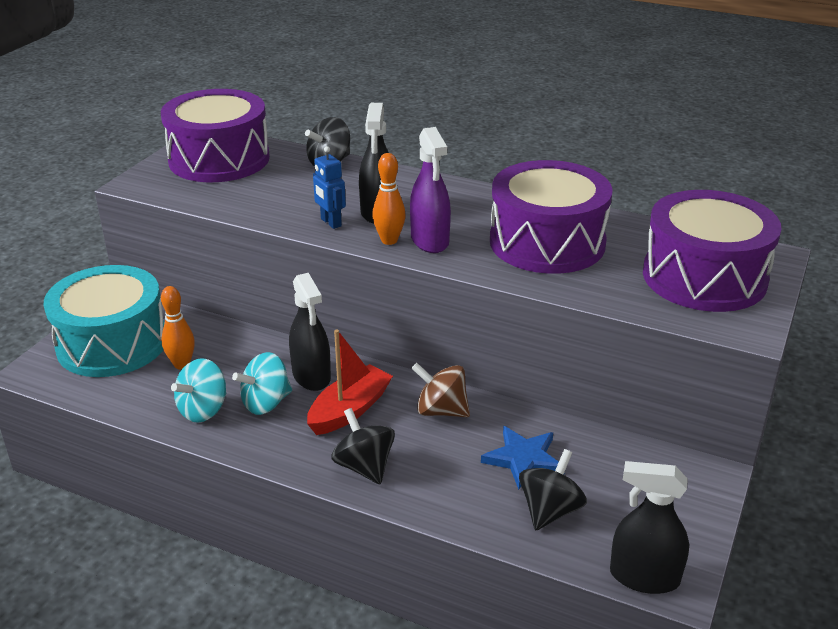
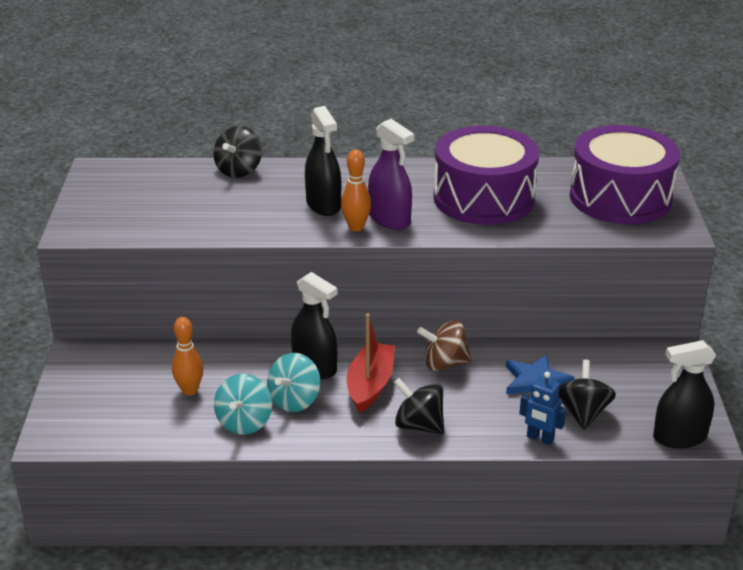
camera: 25 degrees left, 0 degrees up
(112, 343) = (105, 391): turquoise drum -> none
(219, 159) = (131, 189): purple drum -> none
(330, 222) = (291, 224): blue robot -> blue robot (540, 438)

